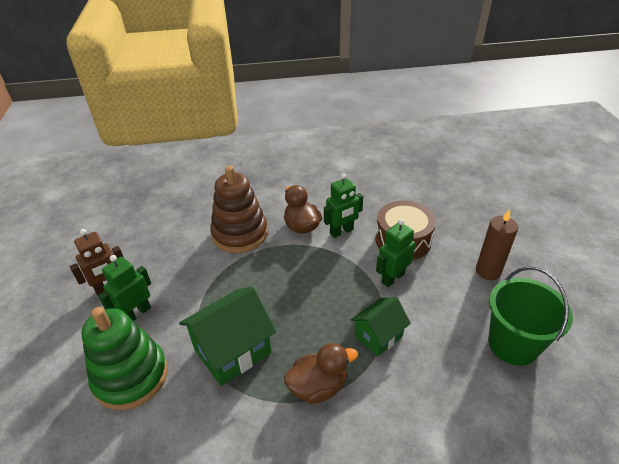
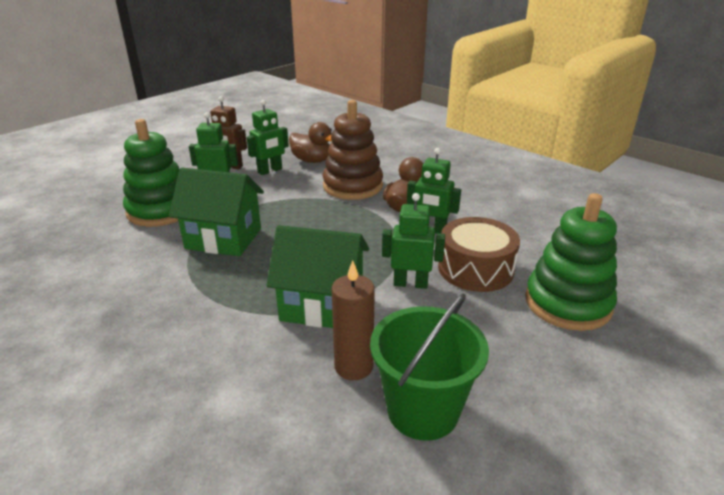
camera: 50 degrees right, 10 degrees down
(153, 266) = (270, 171): none -> green robot
(318, 386) = (227, 295): brown duck -> brown duck (312, 160)
(378, 336) = (322, 305): green house -> green house, size x1.60
(466, 227) = (567, 303): none -> green stacking toy
(488, 271) = (518, 347): brown candle -> brown candle (353, 366)

